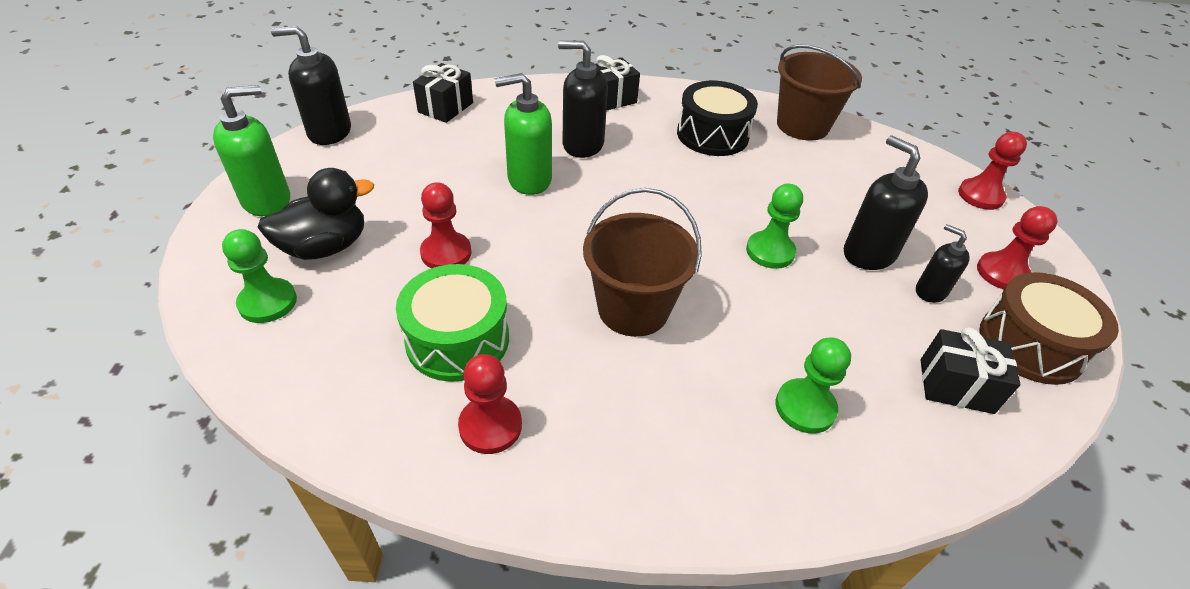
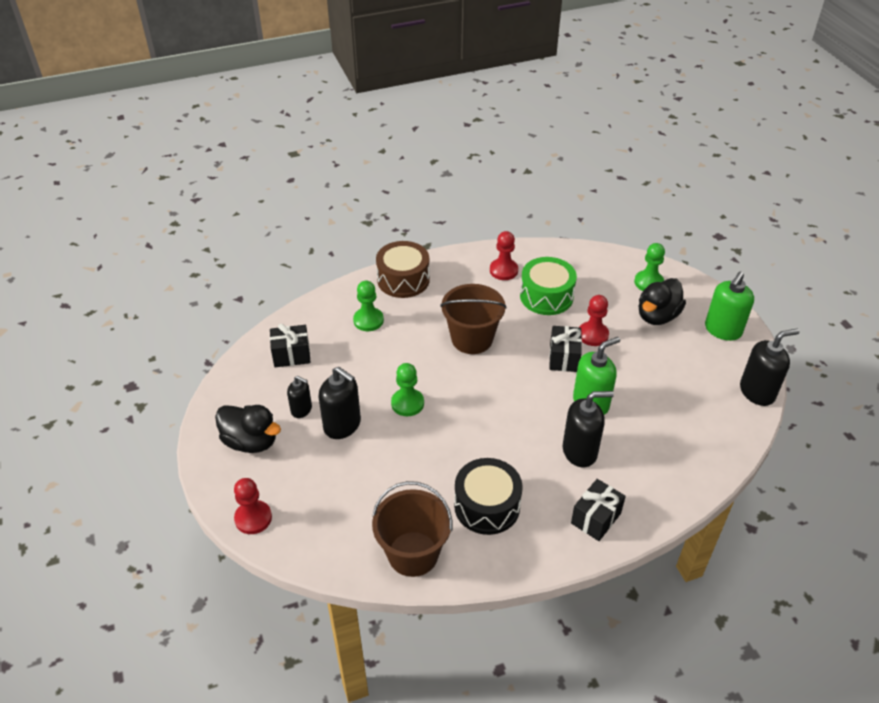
camera: 160 degrees right, 0 degrees up
(445, 107) = (711, 450): black gift -> black gift (564, 358)
(1002, 273) = (251, 441): red pawn -> black duck
(1030, 344) = (244, 393): brown drum -> brown drum (403, 280)

